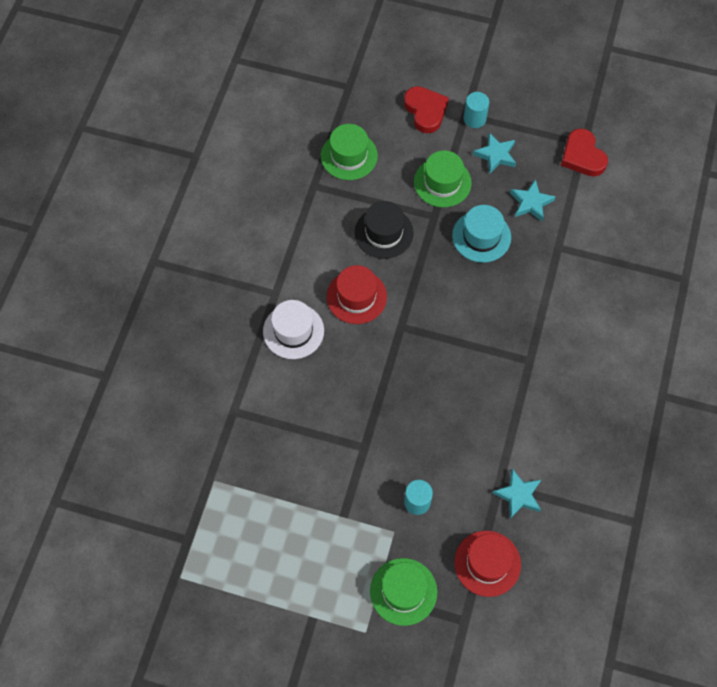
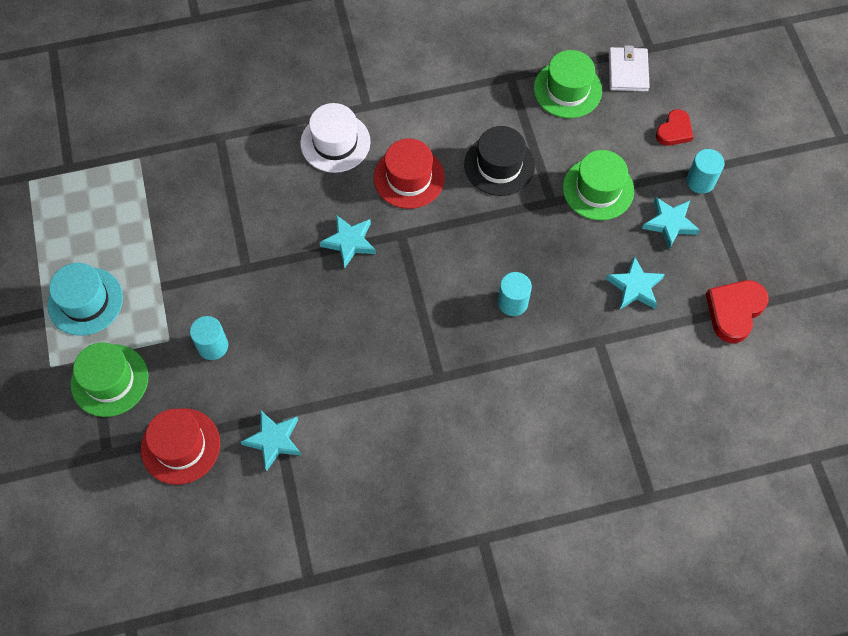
camera: 60 degrees right, 0 degrees up
(359, 110) = (628, 71): none -> white wallet
(386, 364) = (349, 242): none -> turquoise star
(425, 111) = (674, 131): red heart -> red heart, size x0.65
(481, 236) = (558, 258): turquoise hat -> turquoise hat (85, 301)
(499, 283) = (512, 302): none -> turquoise cylinder

